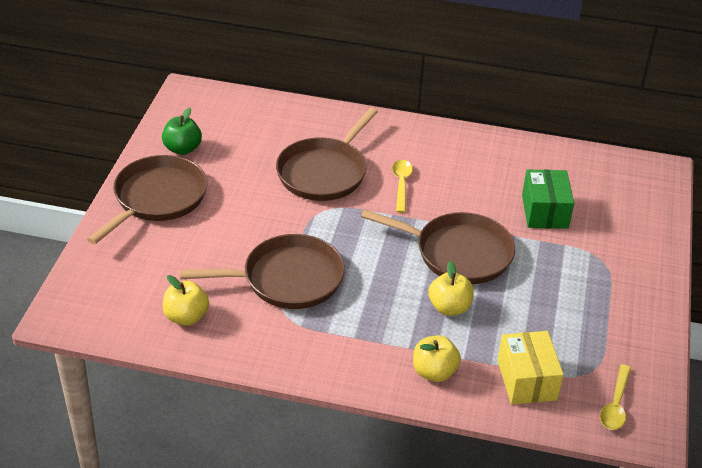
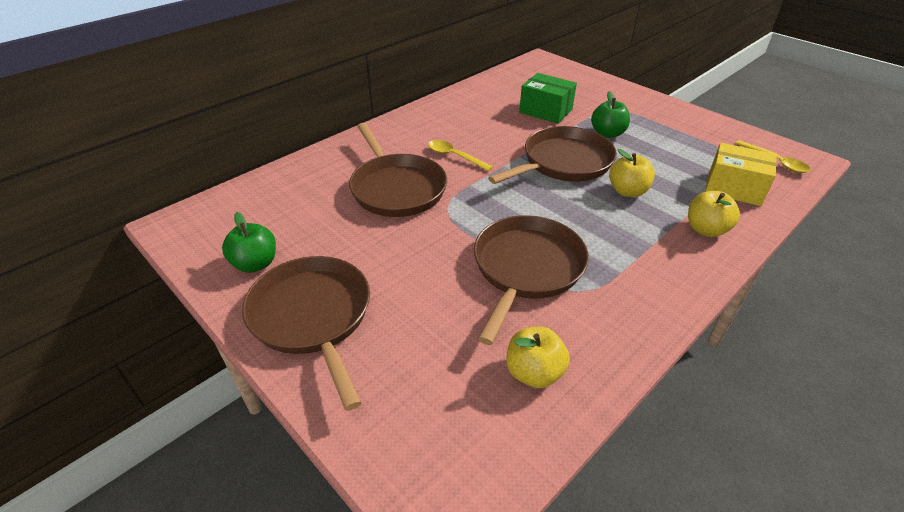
camera: 55 degrees left, 0 degrees up
(544, 267) = (607, 133): none -> green apple

